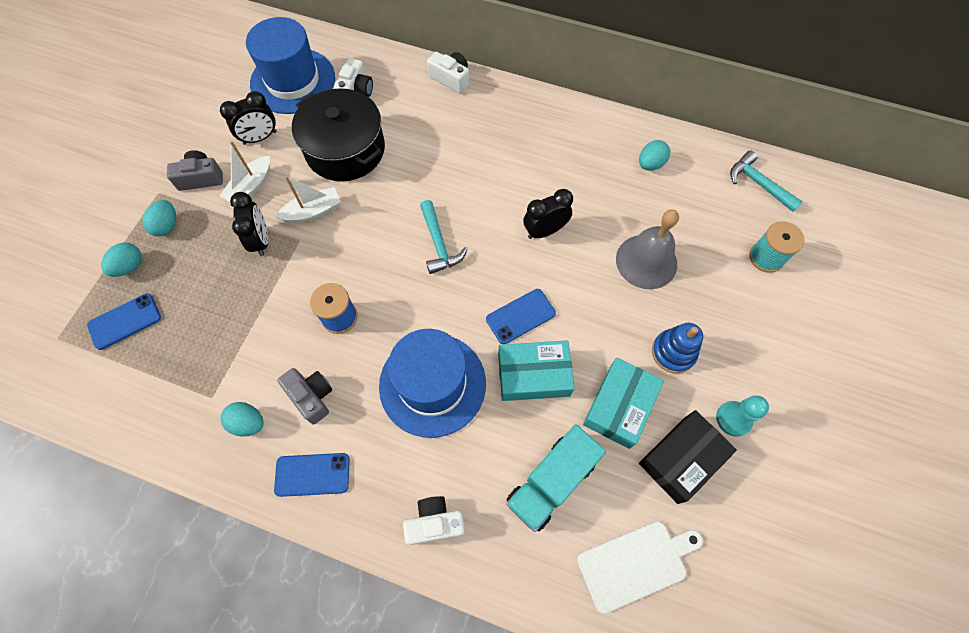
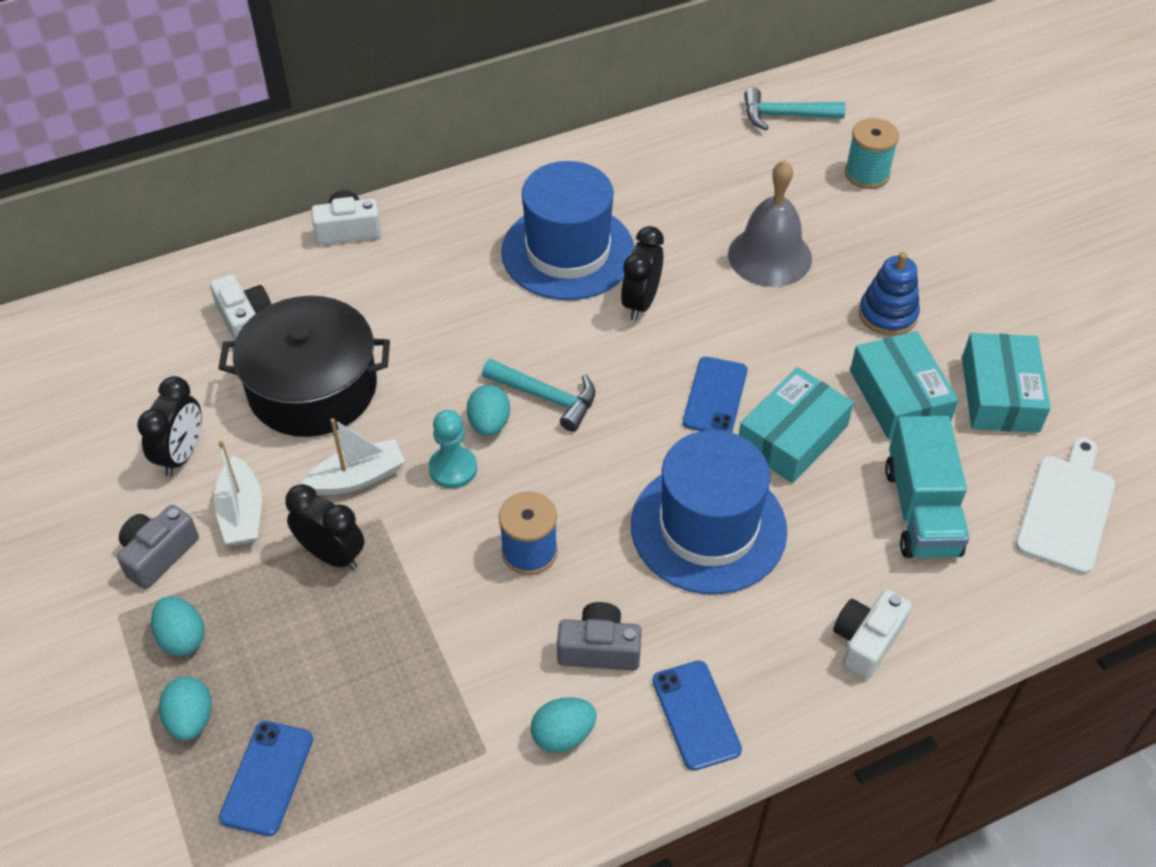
camera: 45 degrees left, 15 degrees down
(293, 81) = (143, 365): blue hat -> blue hat (568, 252)
(312, 474) = (696, 715): blue phone -> blue phone turned 60 degrees counterclockwise
(313, 211) = (357, 478): white boat -> white boat turned 45 degrees clockwise
(650, 164) = (666, 167): turquoise egg -> turquoise egg (489, 424)
(681, 459) = (999, 394): black box -> turquoise box
(733, 419) = (1000, 327): turquoise pawn -> turquoise pawn (453, 468)

